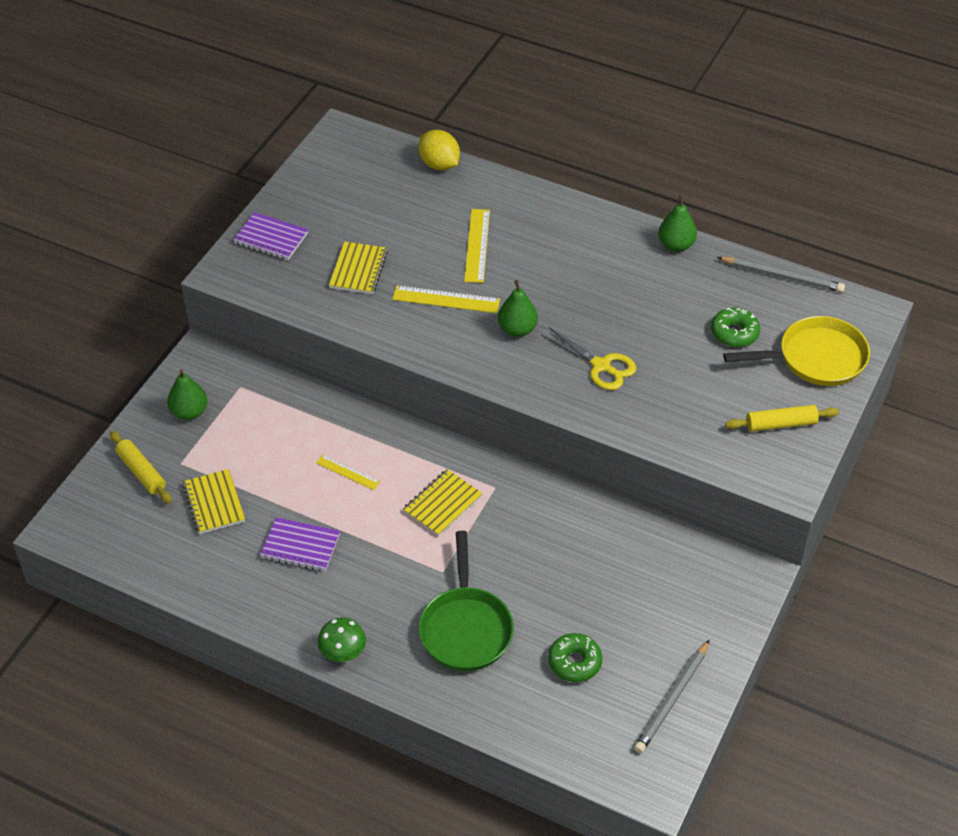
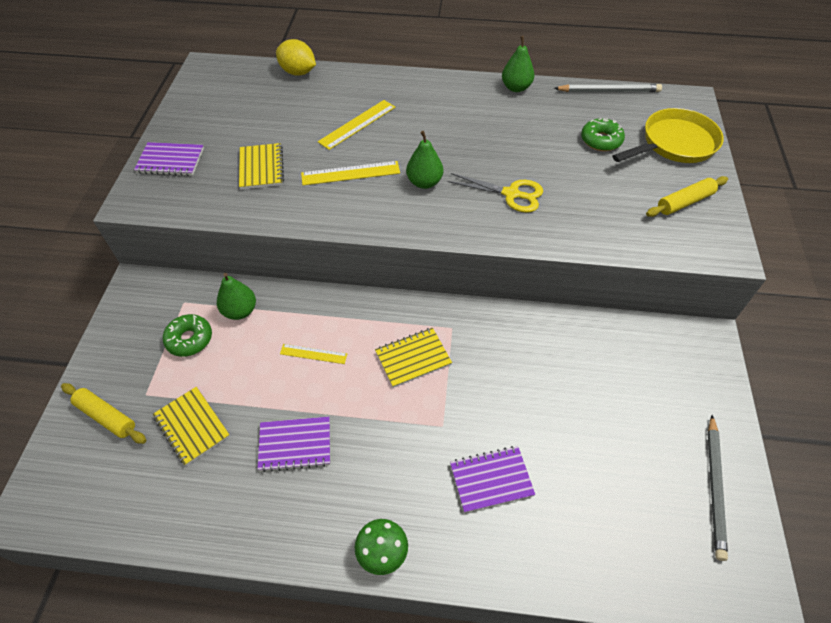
camera: 20 degrees left, 5 degrees up
(189, 412) = (140, 340): green pear -> green pear (240, 311)
(442, 504) = (413, 358): yellow notebook -> yellow notebook turned 45 degrees clockwise
(465, 628) = (491, 479): green pan -> purple notebook
(477, 245) = (357, 124): yellow ruler -> yellow ruler turned 60 degrees clockwise
(574, 662) = (608, 480): green donut -> green donut (189, 339)

